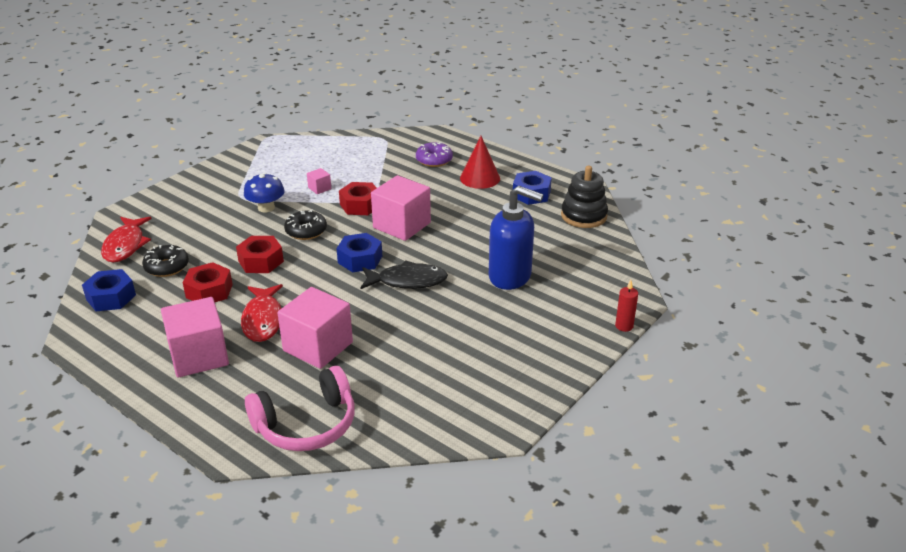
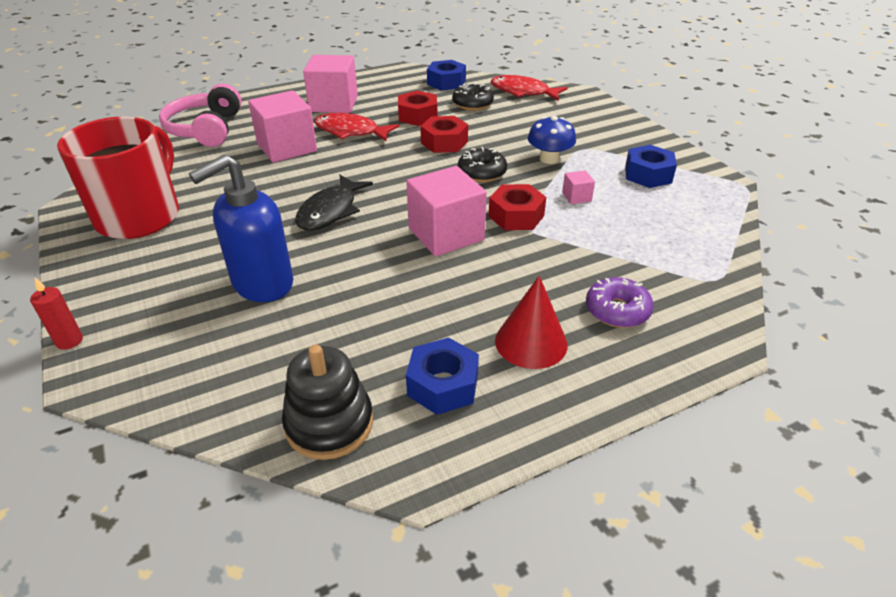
camera: 115 degrees right, 5 degrees up
(360, 259) = (398, 192): blue nut -> blue nut (648, 174)
(486, 376) = (140, 216): none -> red mug

